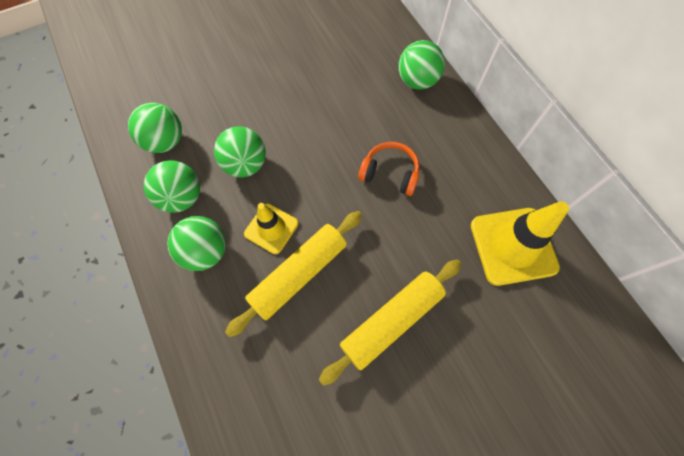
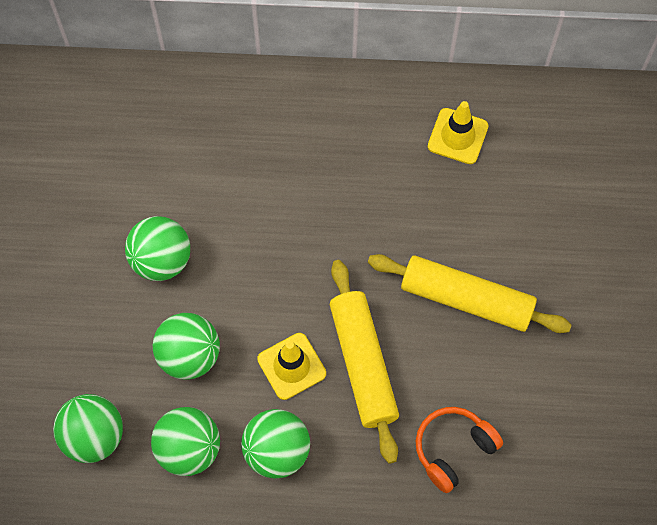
camera: 60 degrees left, 0 degrees up
(390, 174) = (302, 205): orange headphones -> orange headphones (453, 449)
(391, 321) = (466, 299): yellow rolling pin -> yellow rolling pin turned 60 degrees counterclockwise
(417, 81) = (198, 102): green ball -> green ball (161, 260)
(513, 246) = (457, 136): yellow traffic cone -> yellow traffic cone, size x0.59

